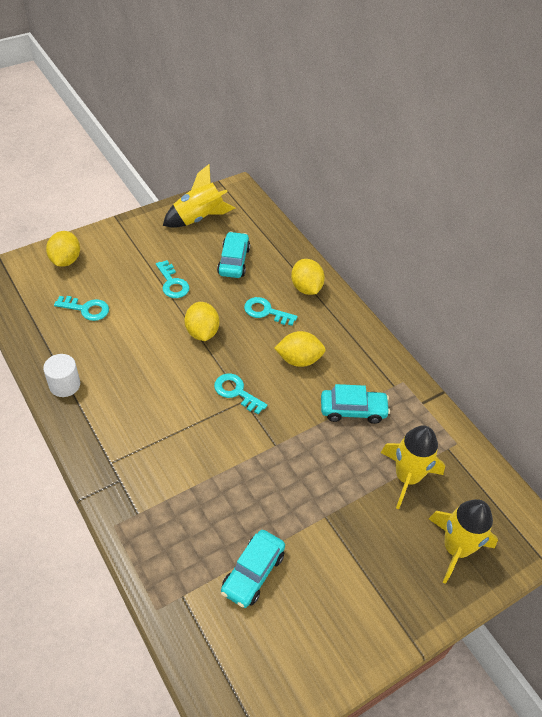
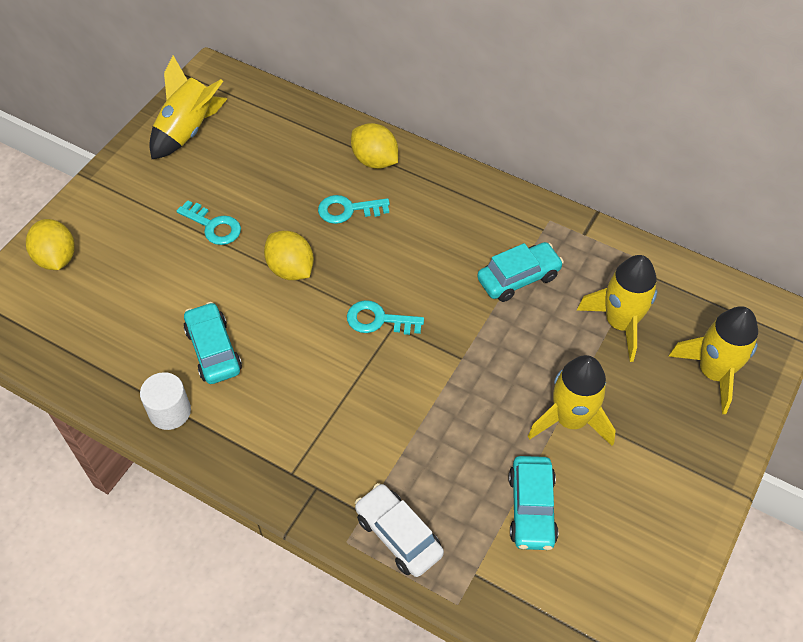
camera: 25 degrees left, 5 degrees up
(86, 309) = (129, 307): turquoise key -> none
(150, 540) = (398, 535): none -> white car
(234, 261) = (268, 166): turquoise car -> turquoise car (213, 350)
(299, 360) = (423, 249): yellow lemon -> none
(324, 526) = (570, 420): none -> yellow rocket

